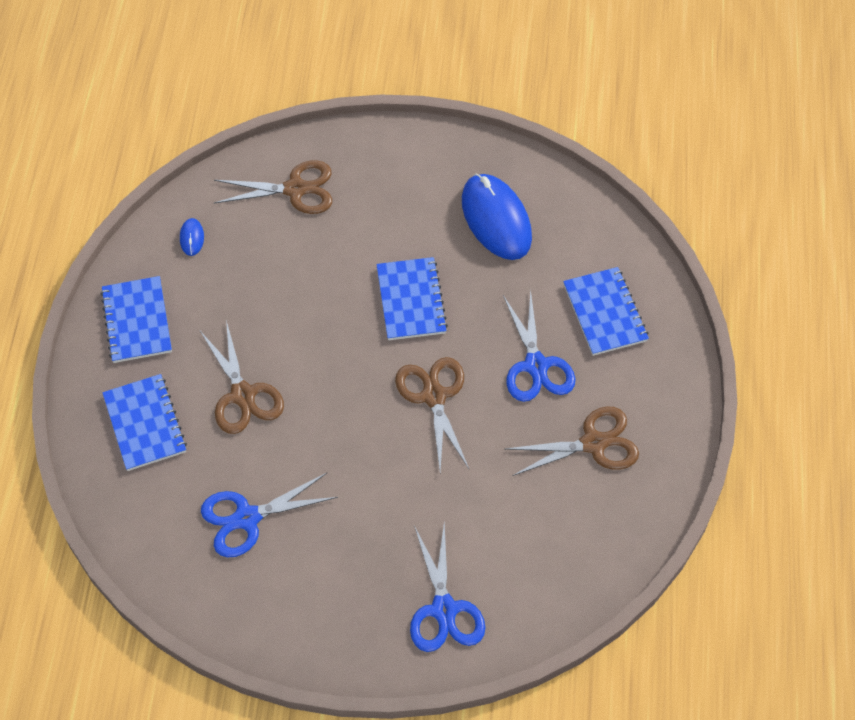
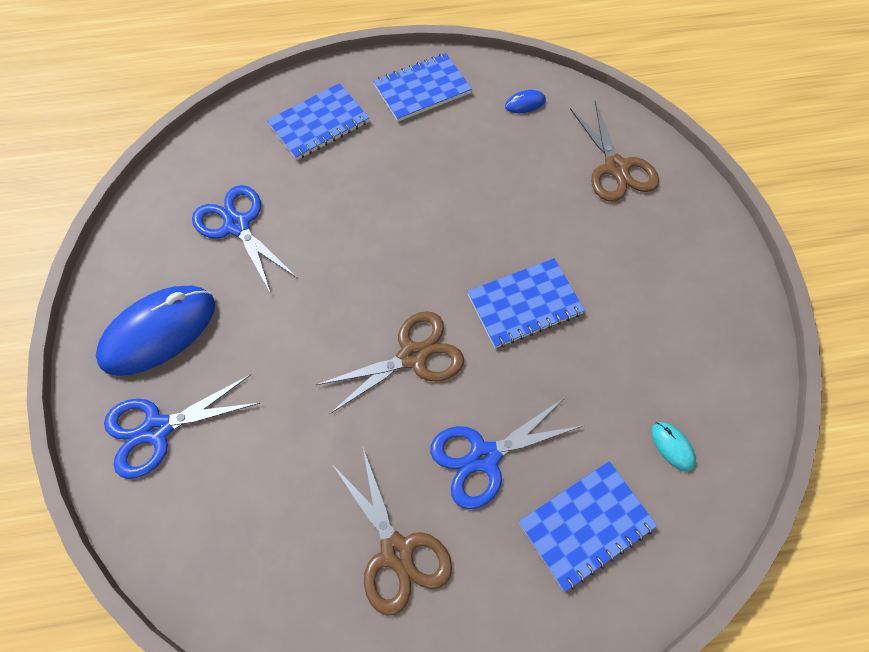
camera: 75 degrees right, 5 degrees up
(243, 395) = (368, 187): brown scissors -> none
(496, 219) = (665, 365): blue mouse -> blue mouse (159, 332)
(562, 238) = (672, 446): none -> turquoise mouse

